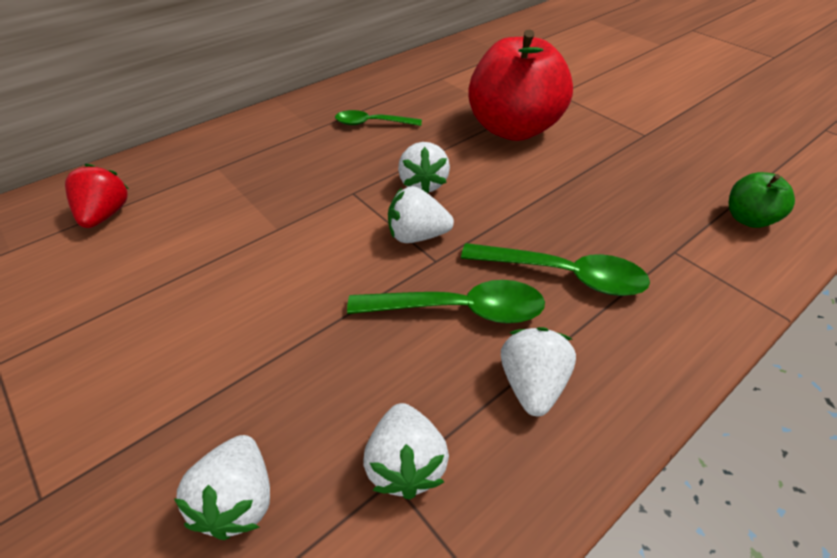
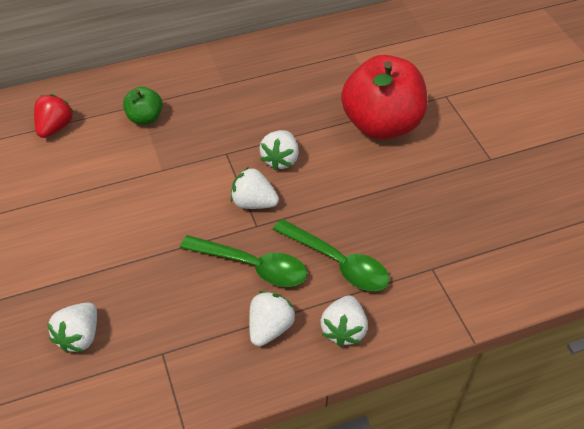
camera: 20 degrees right, 5 degrees up
(372, 123) = (270, 90): green spoon -> none
(405, 464) = (173, 347): white strawberry -> white strawberry (343, 330)
(748, 219) = (512, 259): green apple -> green apple (145, 118)

